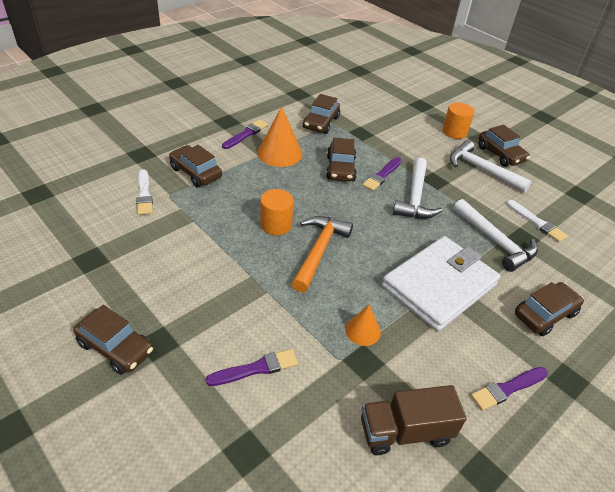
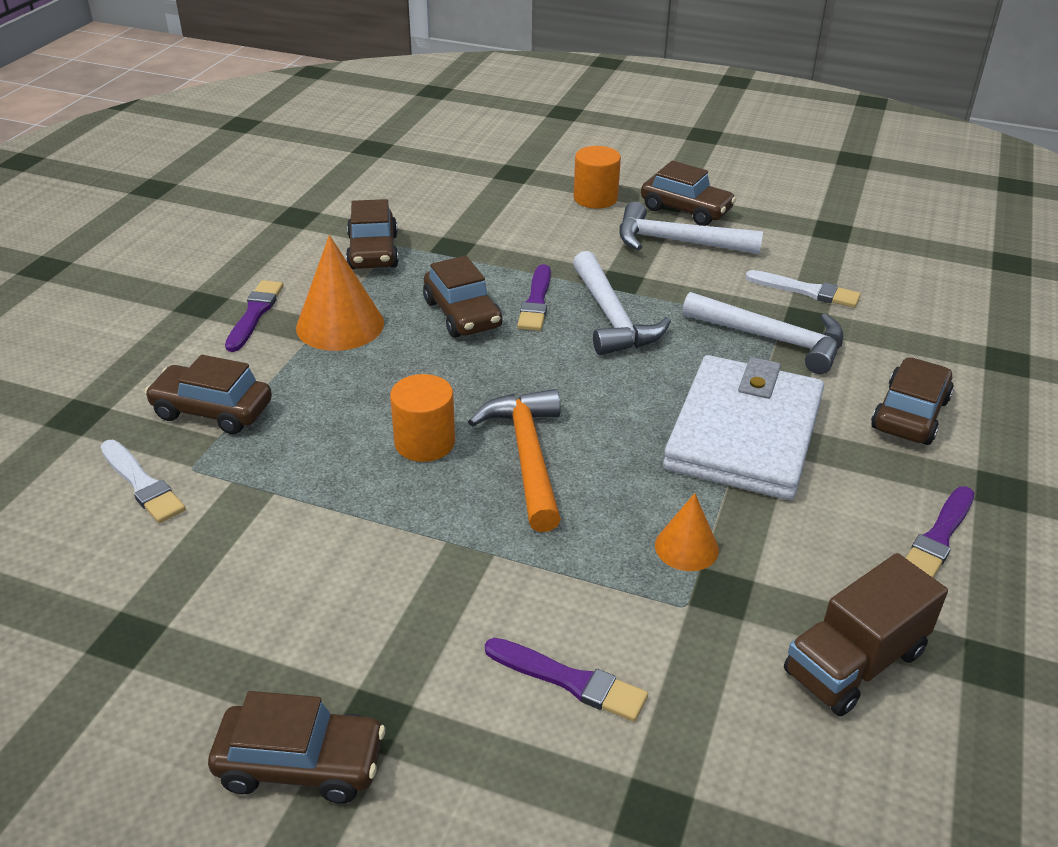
camera: 25 degrees left, 5 degrees down
(256, 368) = (569, 680): purple brush -> purple brush turned 75 degrees clockwise

